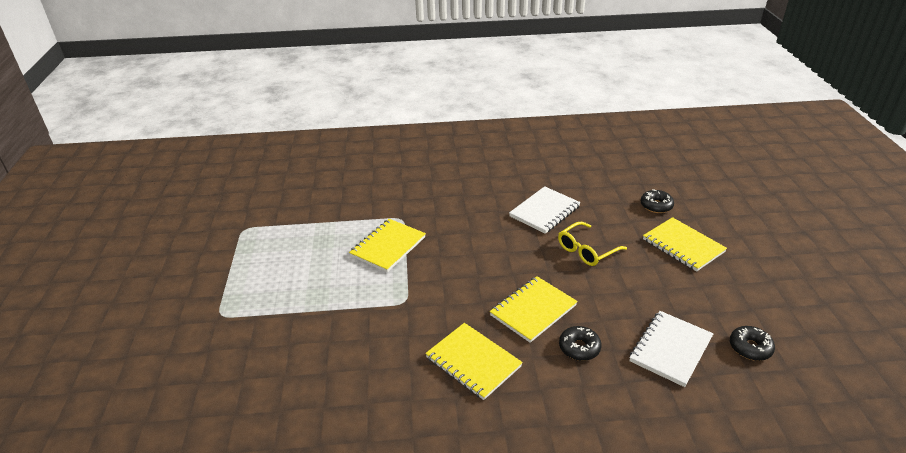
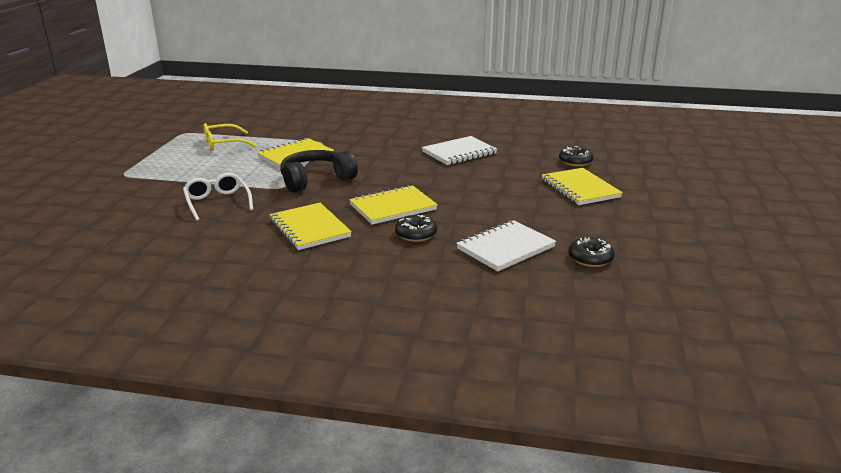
camera: 15 degrees right, 10 degrees down
(354, 341) = (217, 202): none -> white glasses
(432, 282) = (316, 180): none -> black headphones
(587, 250) = (479, 179): yellow glasses -> yellow glasses (224, 144)

